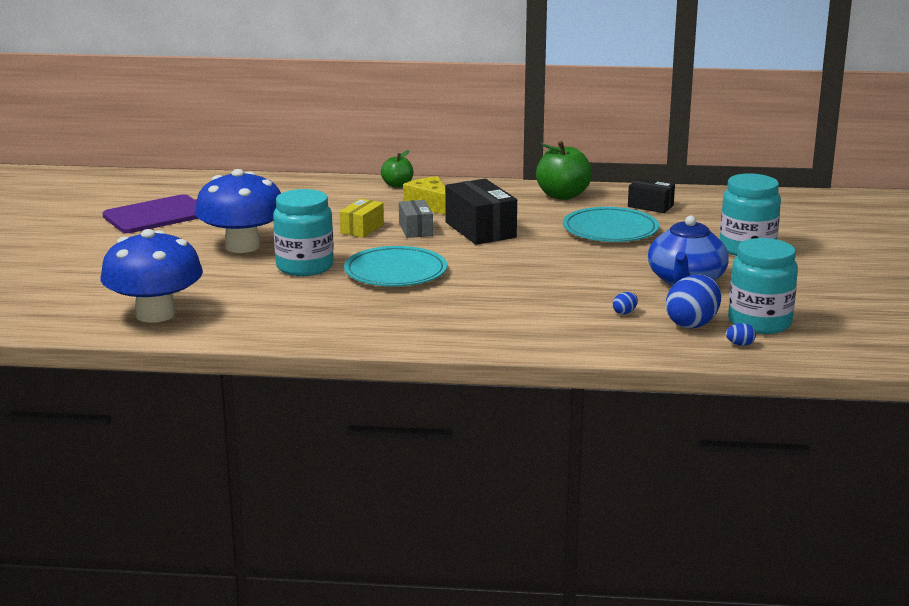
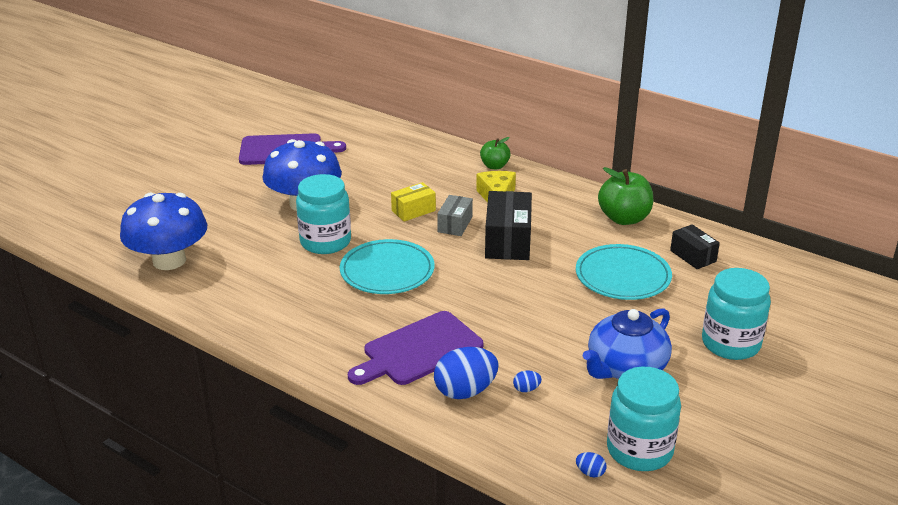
camera: 30 degrees right, 10 degrees up
(499, 313) = (418, 350): none -> purple cutting board
(692, 324) = (573, 427): blue egg -> blue egg (465, 391)

